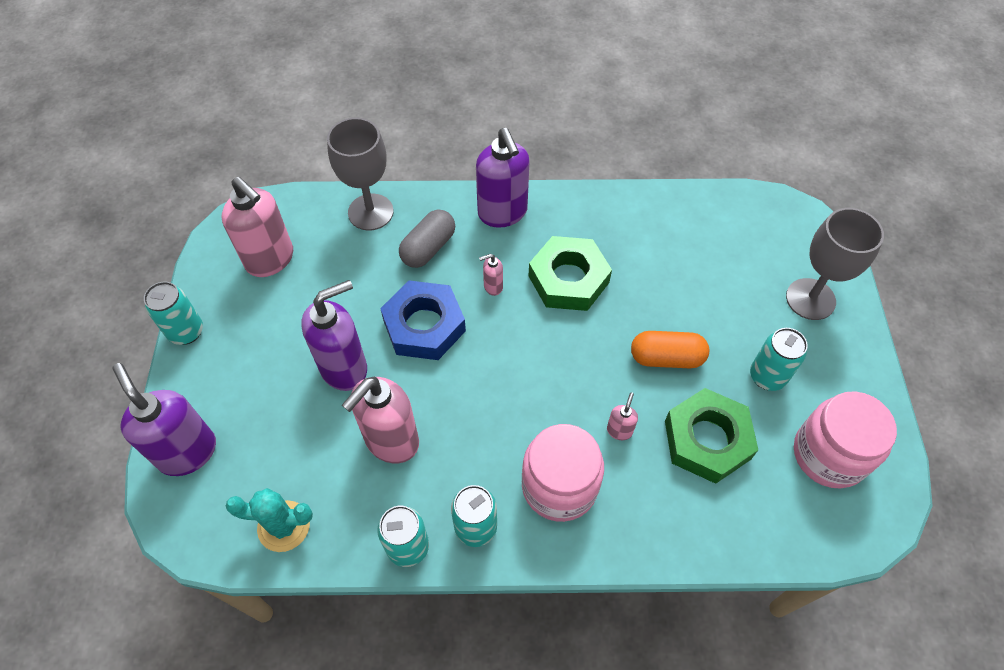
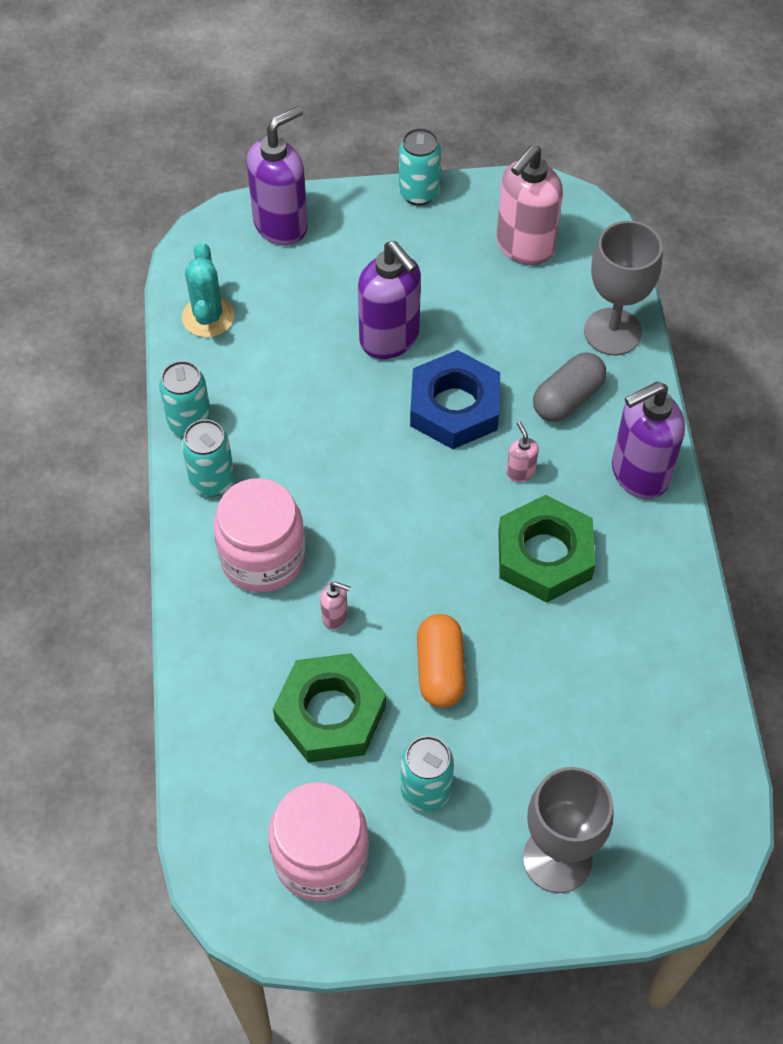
camera: 85 degrees right, 0 degrees up
(391, 441) = (305, 394): pink soap dispenser -> none
(428, 248) = (568, 398): grey capsule -> grey capsule turned 75 degrees counterclockwise

